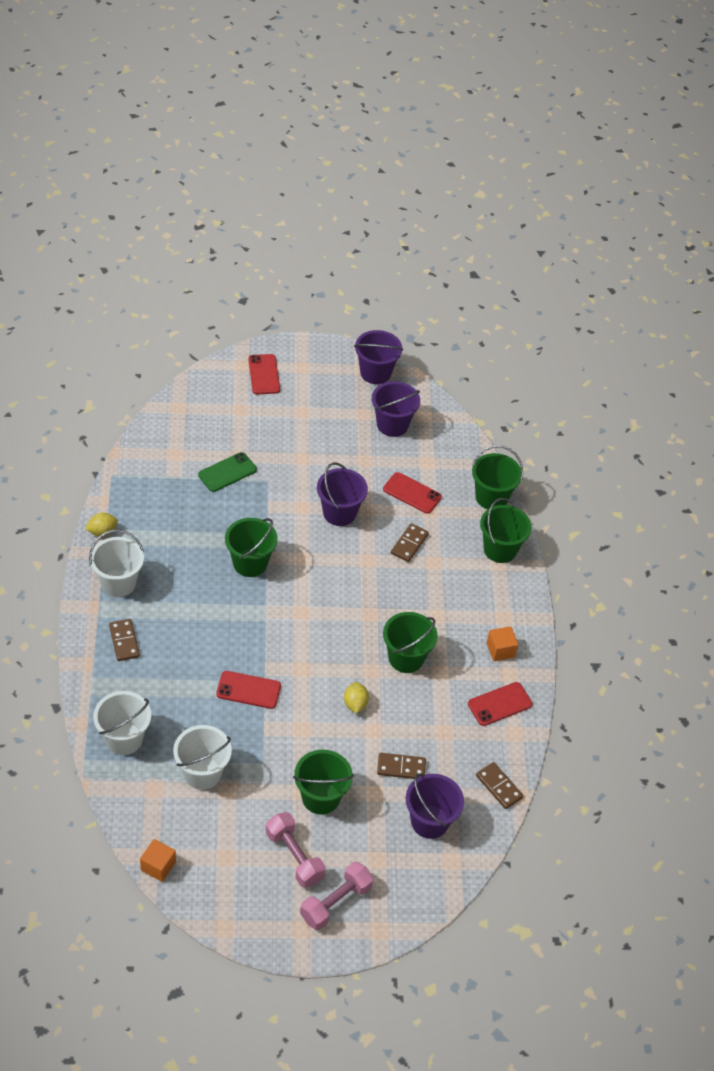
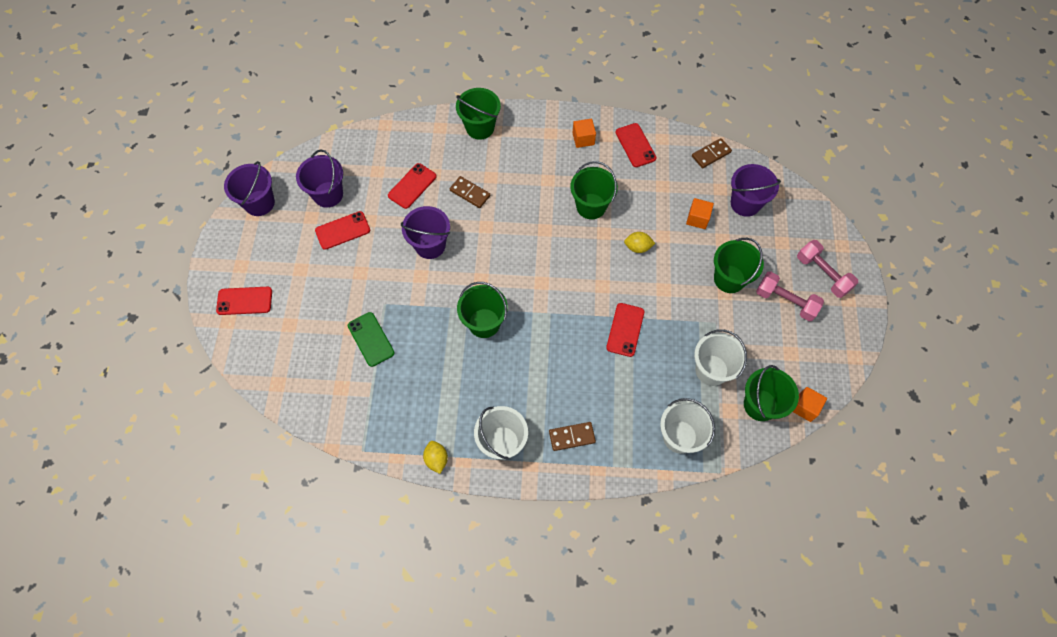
camera: 80 degrees left, 15 degrees up
(294, 856) = (785, 301): pink dumbbell -> pink dumbbell turned 60 degrees clockwise
(350, 440) = (342, 230): none -> red phone
(401, 767) = (697, 219): brown domino -> orange cube
(491, 497) = (422, 127): green bucket -> green bucket (760, 405)

